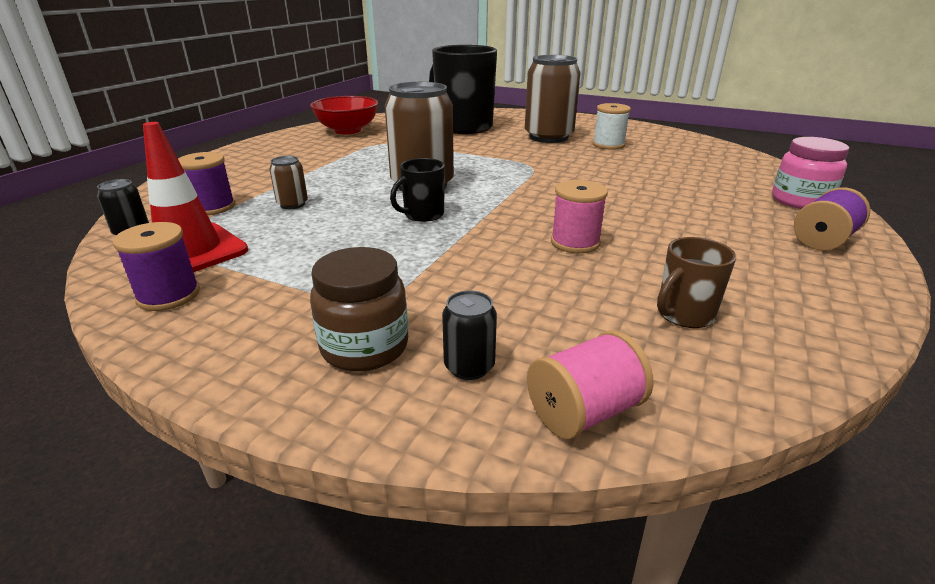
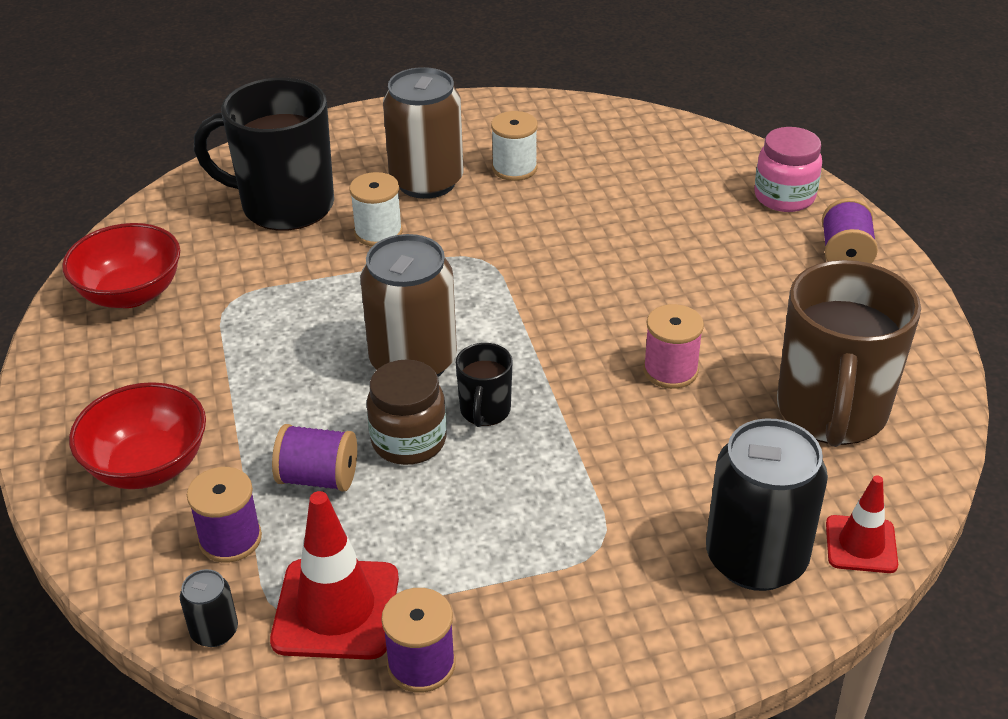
camera: 40 degrees left, 10 degrees up
(240, 174) = (148, 466): none -> red bowl
(292, 204) = (318, 478): brown can -> purple spool
(364, 347) = (666, 594): brown jar -> brown jar (409, 441)
(469, 366) = (756, 558): black can -> black can, size x2.22
(491, 144) = (378, 232): none -> white spool
(584, 412) = (861, 544): pink spool -> red traffic cone
(684, 314) = (831, 412): brown mug -> brown mug, size x2.16

